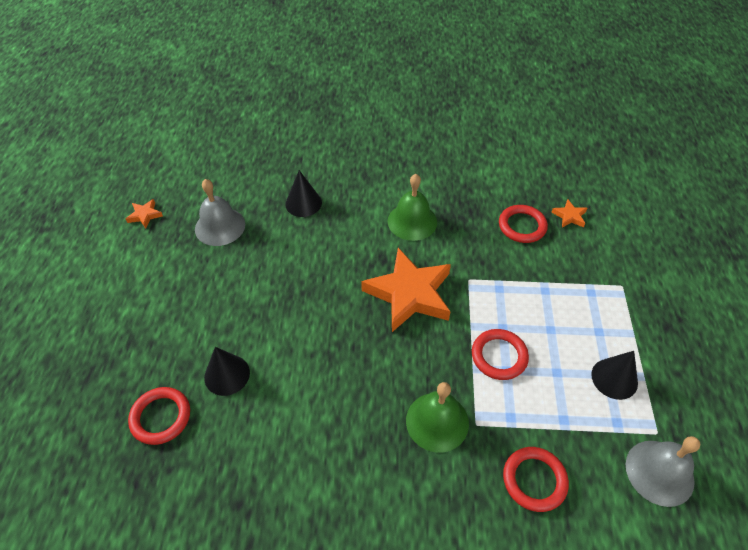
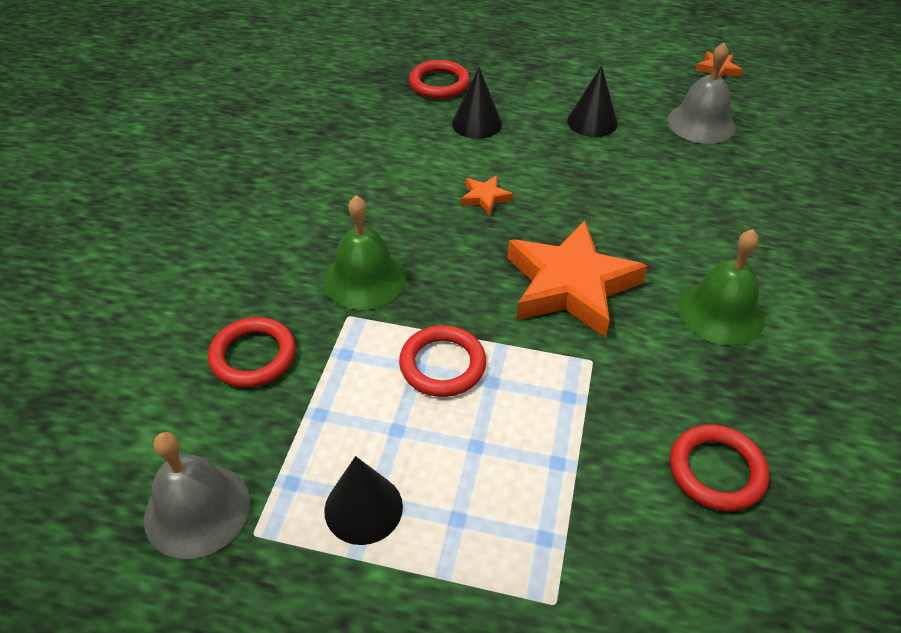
camera: 100 degrees right, 5 degrees down
(303, 203) = (752, 197): black cone -> black cone (592, 121)
(569, 216) = (750, 570): orange star -> orange star (485, 198)

